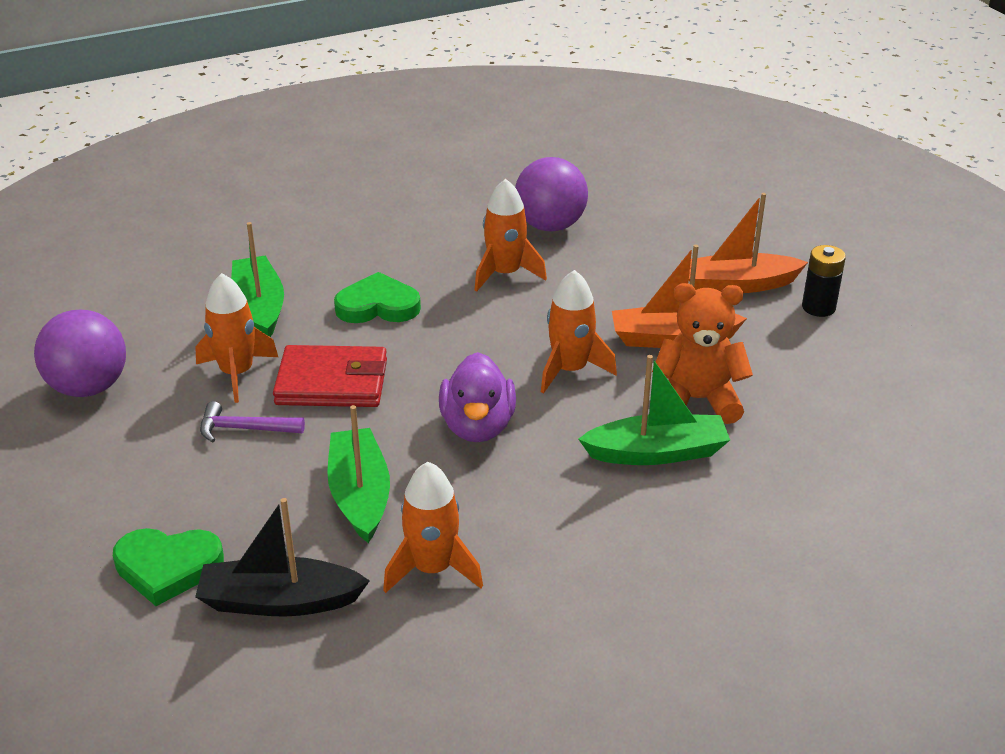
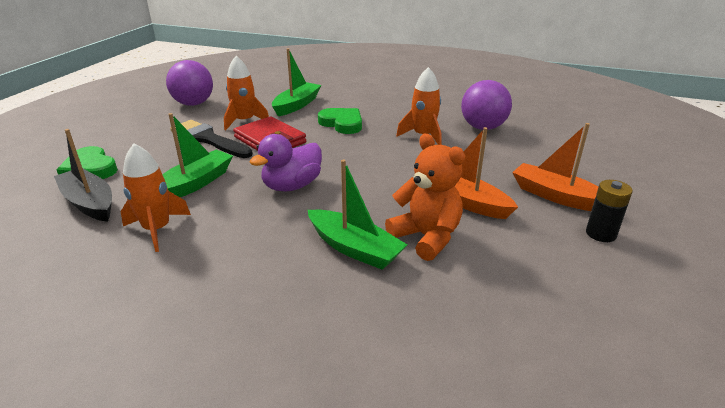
camera: 45 degrees right, 5 degrees down
(244, 429) = (208, 139): purple hammer -> black brush
(570, 370) = (381, 187): orange rocket -> none

